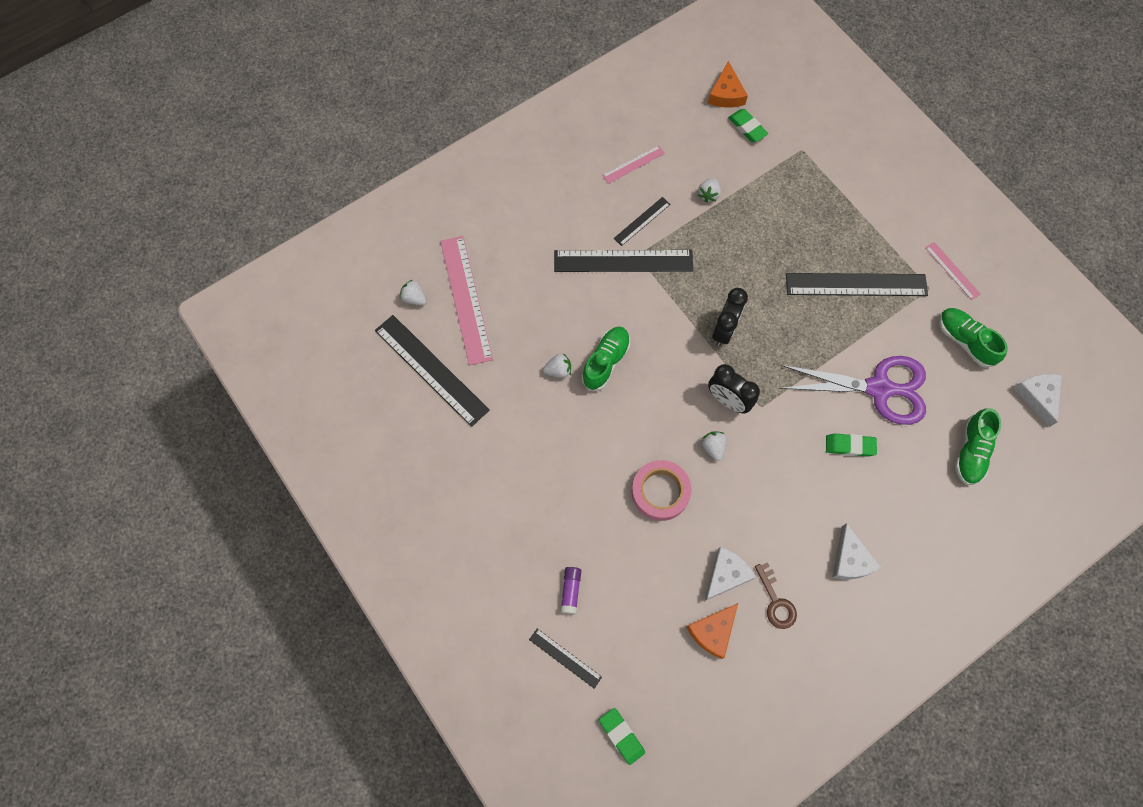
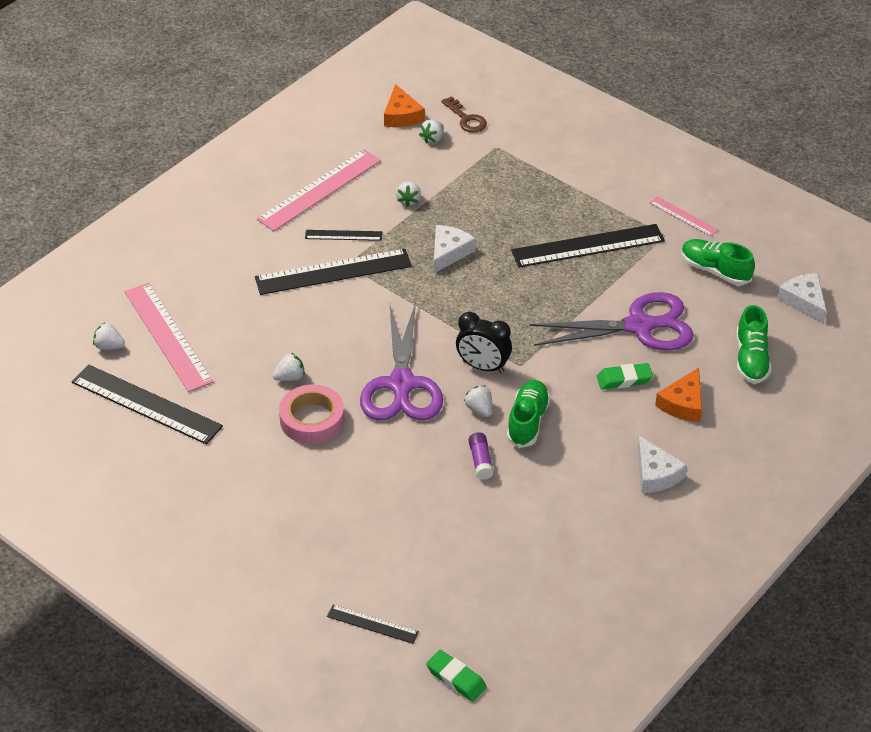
camera: 15 degrees left, 25 degrees down
(570, 591) = (361, 564): purple glue stick -> purple glue stick (480, 461)
(606, 362) = (340, 360): green shoe -> green shoe (527, 422)
(633, 164) = (320, 190): pink ruler -> pink ruler, size x1.98
(642, 221) = (343, 235): black ruler -> black ruler turned 60 degrees clockwise
(652, 403) = (401, 385): none -> purple scissors
(660, 492) = (434, 458): pink tape -> pink tape (312, 419)
(713, 631) = (528, 566): orange cheese -> orange cheese (683, 403)
(724, 330) = (460, 309): black clock -> none
(726, 575) = (527, 514): white cheese -> white cheese (449, 252)
(747, 128) = (432, 139): green eraser -> white strawberry
(776, 601) = (588, 526): brown key -> brown key (466, 119)

